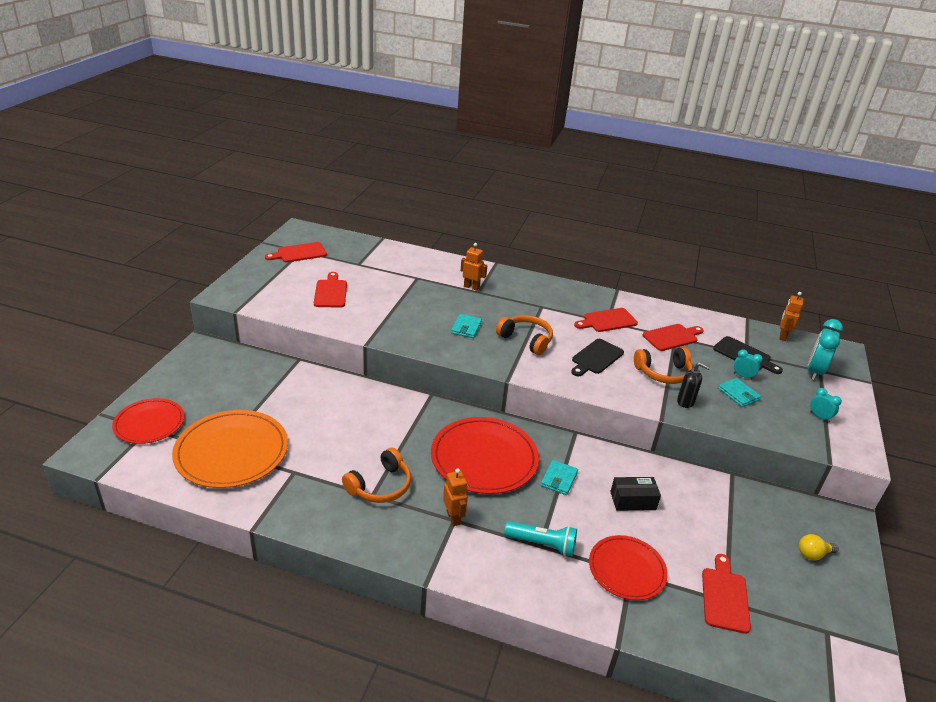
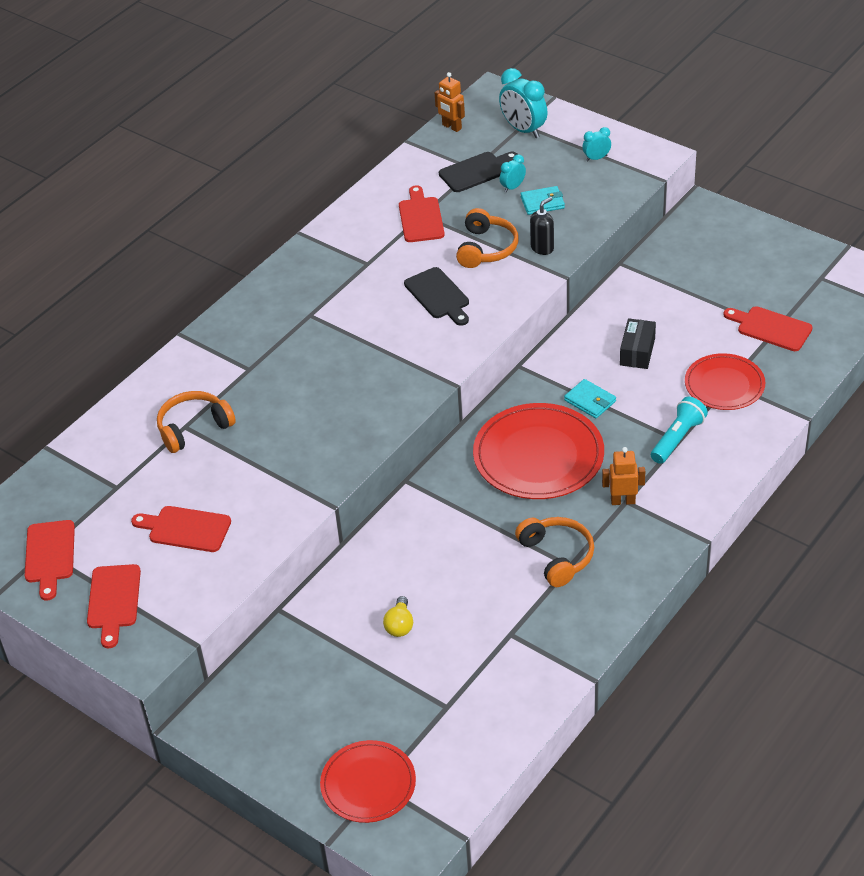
camera: 65 degrees left, 10 degrees up
(232, 452) = (455, 694): orange plate -> none
(466, 328) = (332, 399): turquoise wallet -> none
(471, 287) = (234, 373): orange robot -> none
(526, 340) = (379, 348): orange headphones -> orange headphones (194, 428)
(607, 321) = (366, 263): red cutting board -> red cutting board (114, 601)
(813, 554) = (737, 250): yellow light bulb -> yellow light bulb (399, 625)

